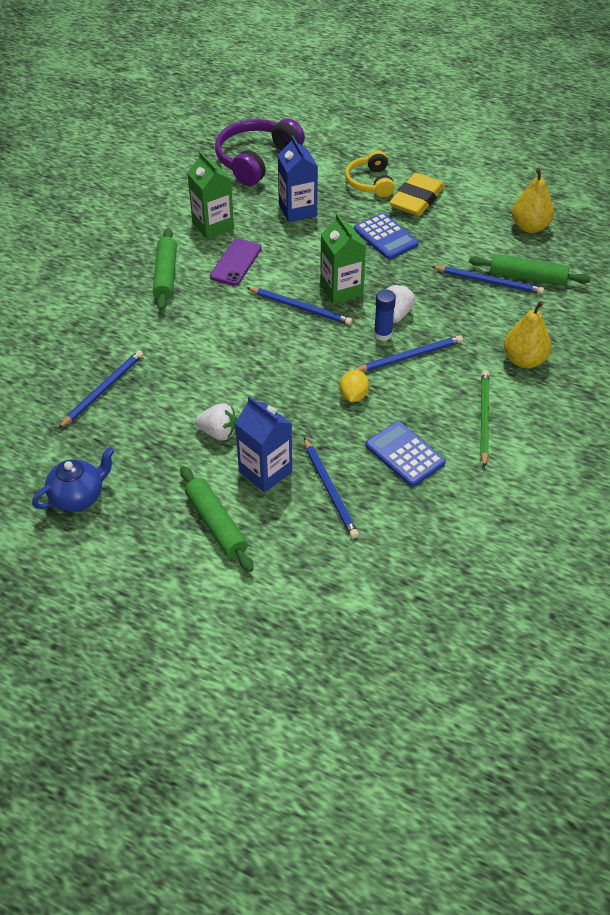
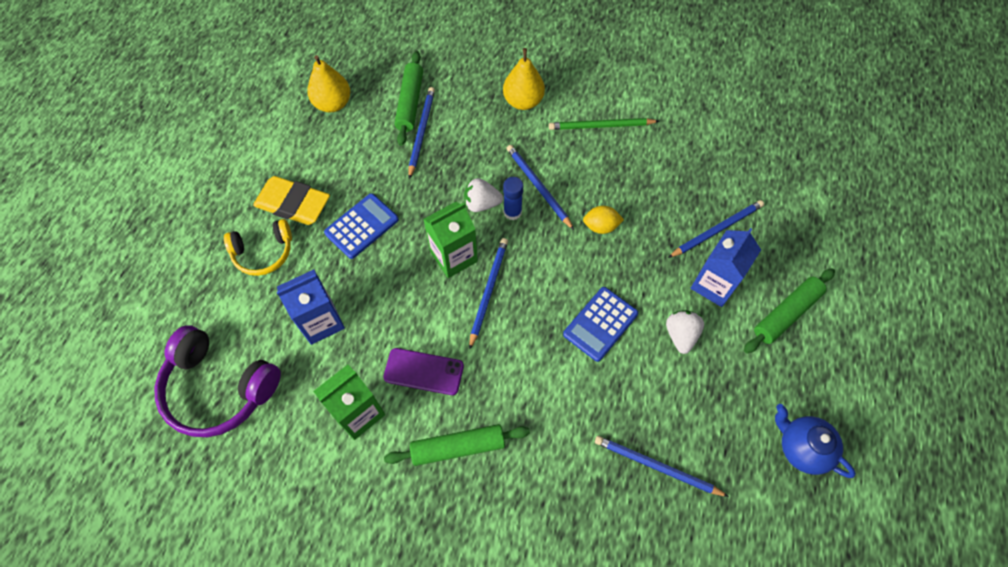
camera: 100 degrees left, 15 degrees up
(405, 454) = (659, 179): blue calculator -> blue calculator (600, 324)

